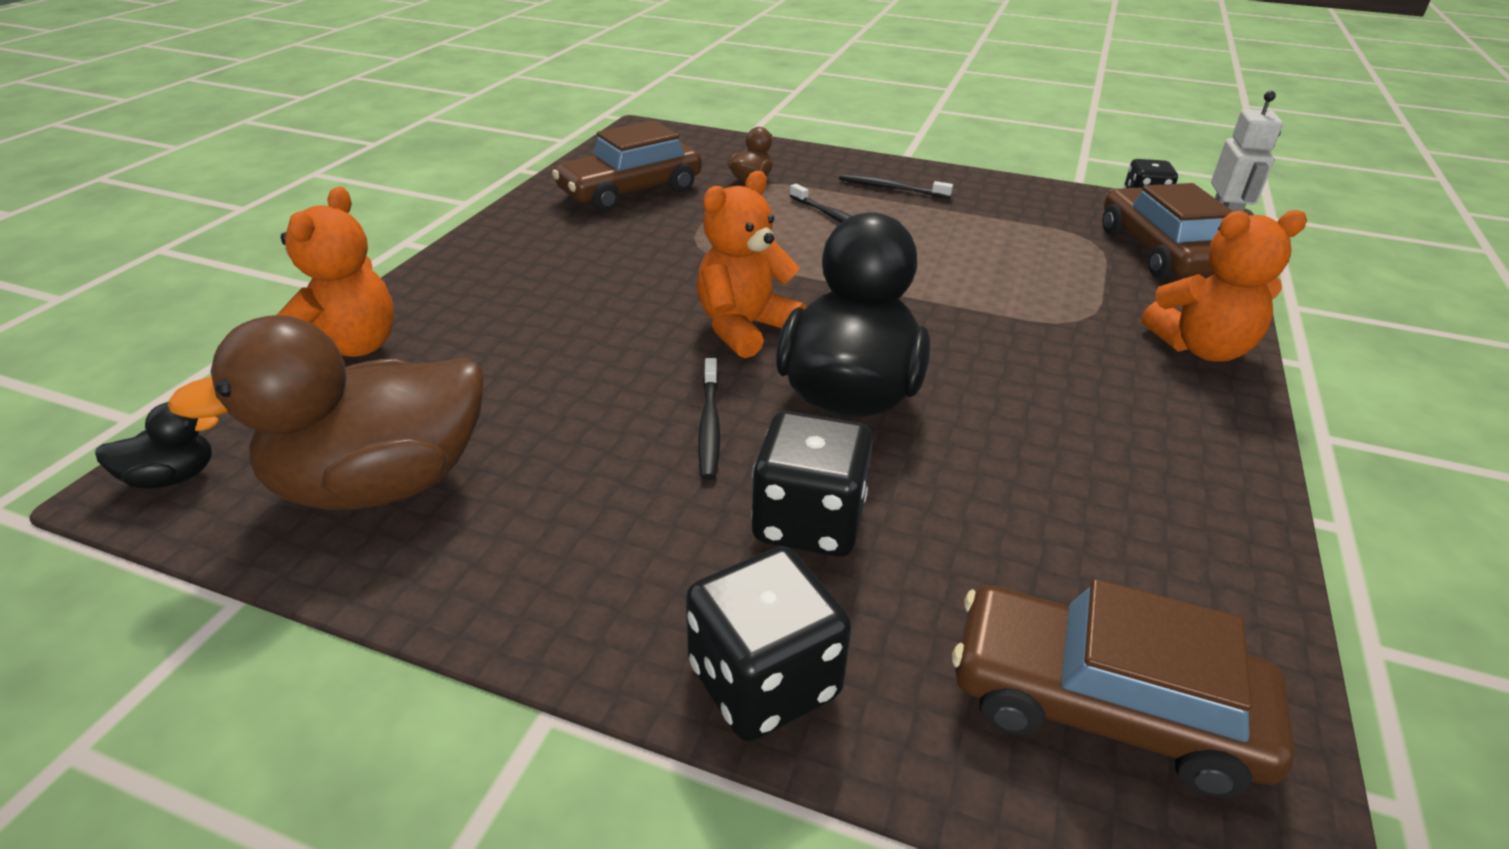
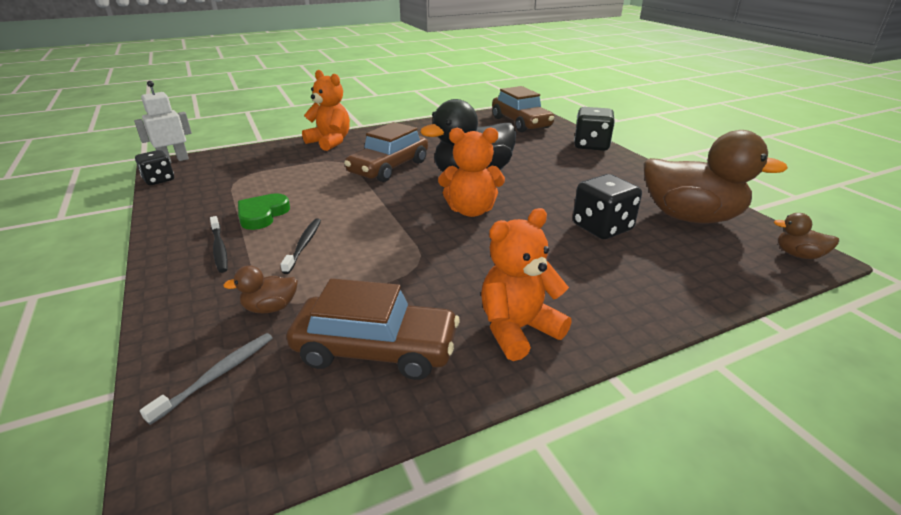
camera: 135 degrees left, 5 degrees down
(173, 477) = (798, 255): black duck -> brown duck
(349, 348) = (702, 289): orange teddy bear -> orange teddy bear (518, 329)
(706, 151) = (218, 375): none -> grey toothbrush
(709, 426) = (539, 187): black toothbrush -> none
(808, 521) = (540, 159): black dice -> black dice (602, 227)
(944, 221) = (262, 214): none -> green heart
(1159, 252) = (236, 163): brown car -> brown car (389, 167)

